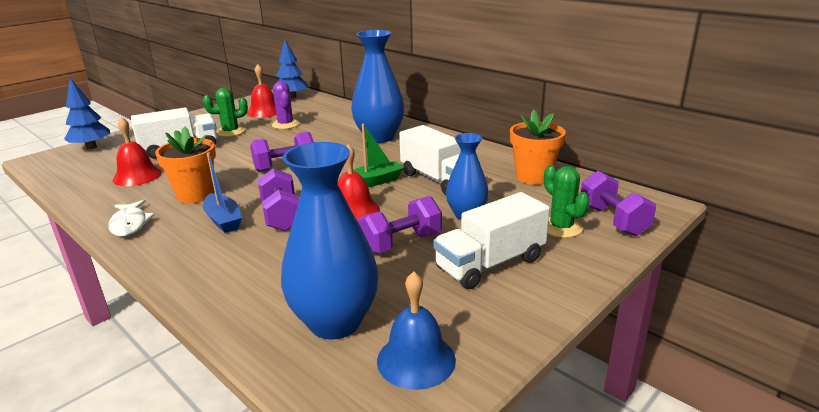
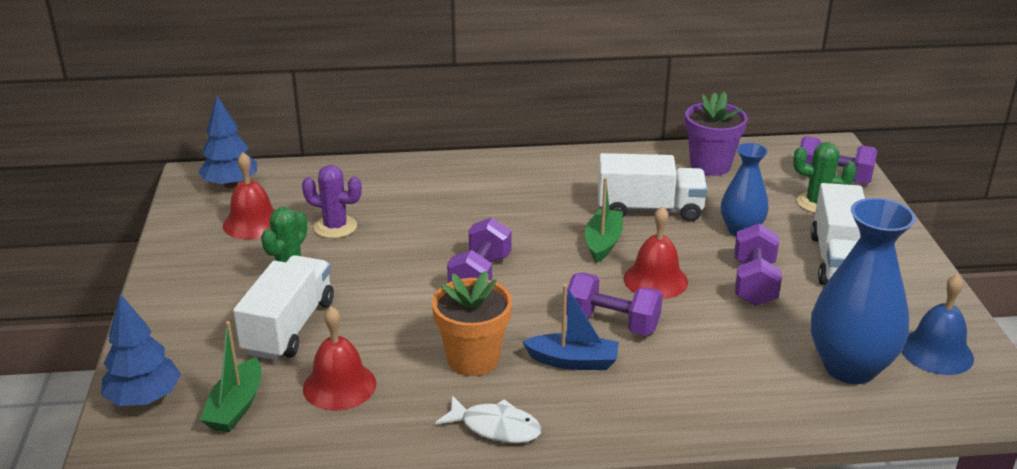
camera: 50 degrees left, 5 degrees up
(99, 164) = (236, 406): none -> green boat
(379, 137) = (486, 190): blue vase -> none
(533, 177) = (710, 165): orange flower pot -> purple flower pot

